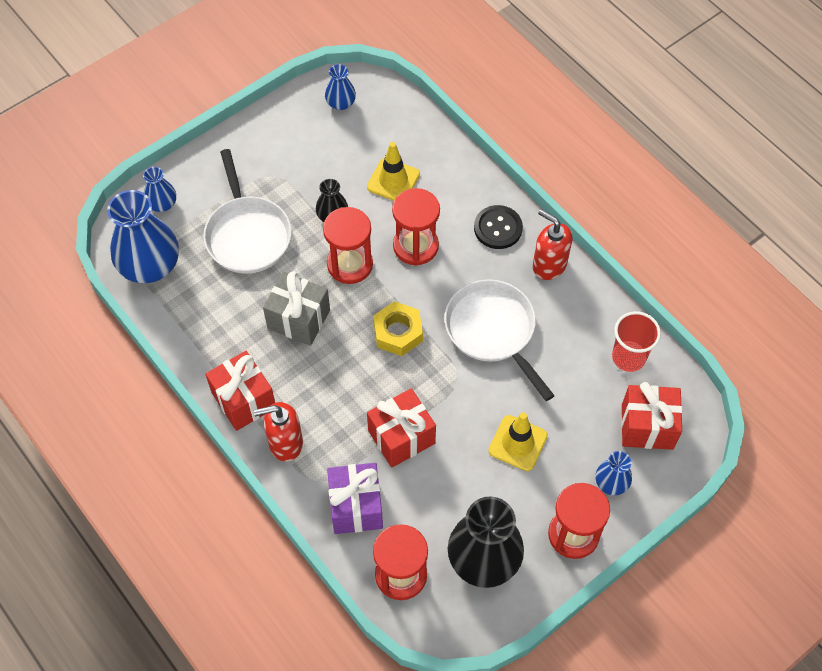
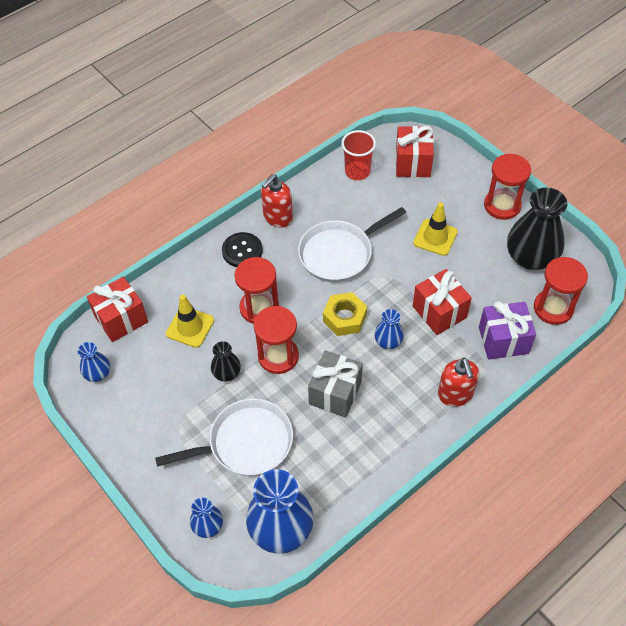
camera: 90 degrees left, 5 degrees down
(244, 400) = (418, 430): red gift -> red gift (121, 319)
(611, 483) = (459, 184): blue vase -> blue vase (388, 341)

